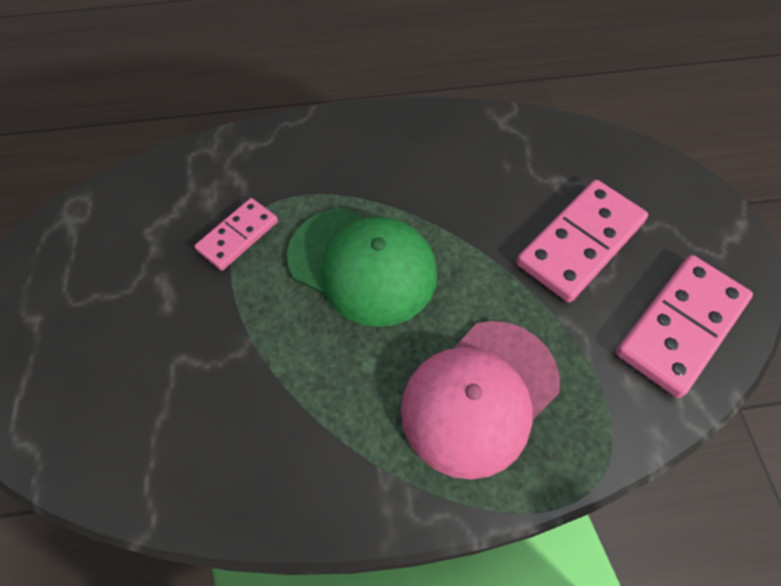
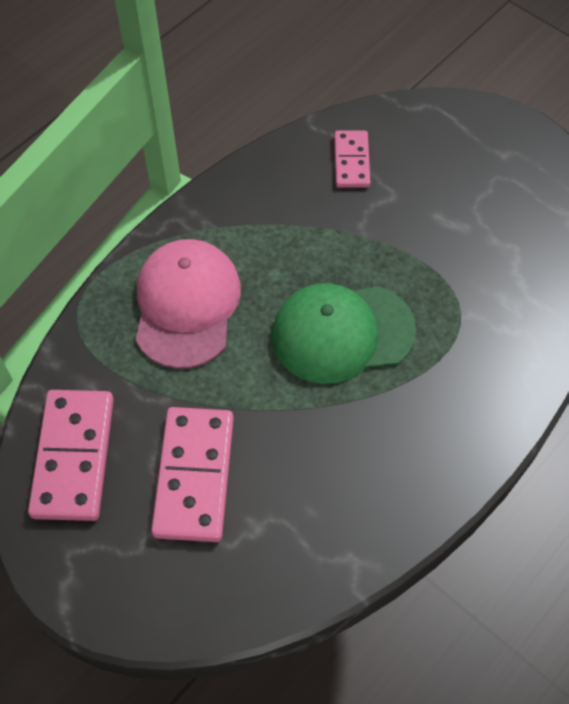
camera: 140 degrees right, 0 degrees up
(238, 236) = (451, 289): pink domino -> pink domino (352, 161)

